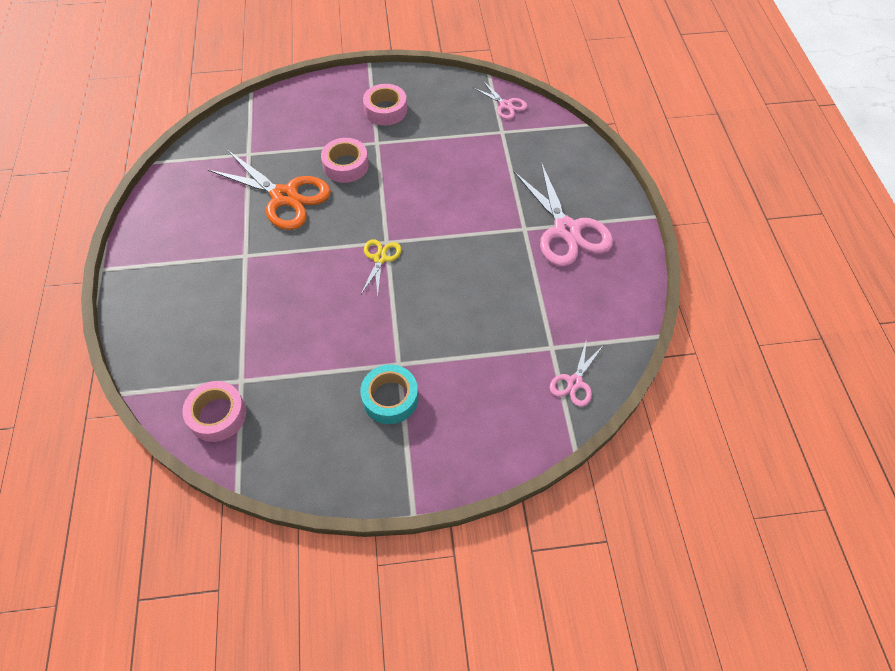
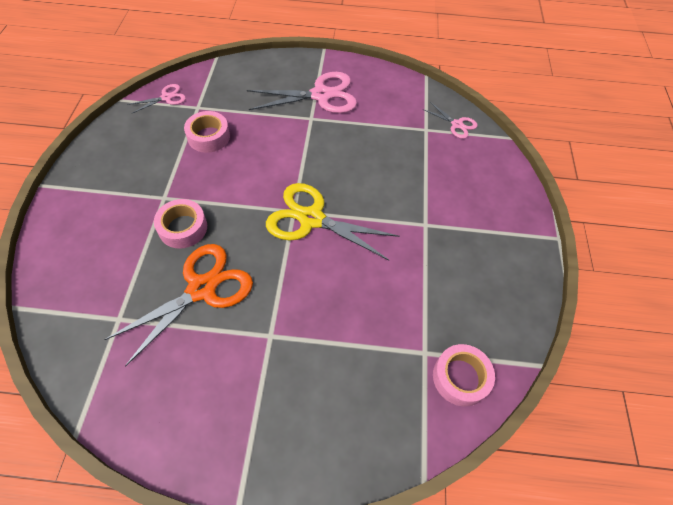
camera: 80 degrees left, 0 degrees up
(380, 258) = (311, 219): yellow scissors -> yellow scissors, size x1.98
(385, 110) = (122, 183): pink tape -> pink tape (209, 137)
(390, 398) = (457, 236): turquoise tape -> none

